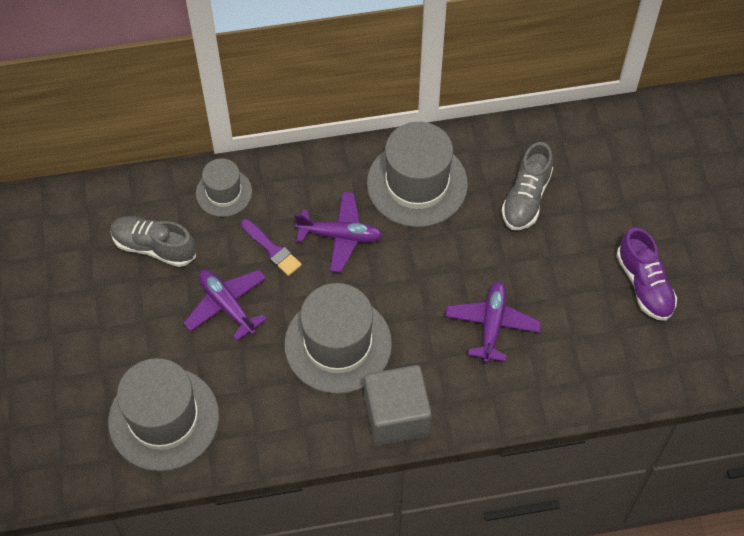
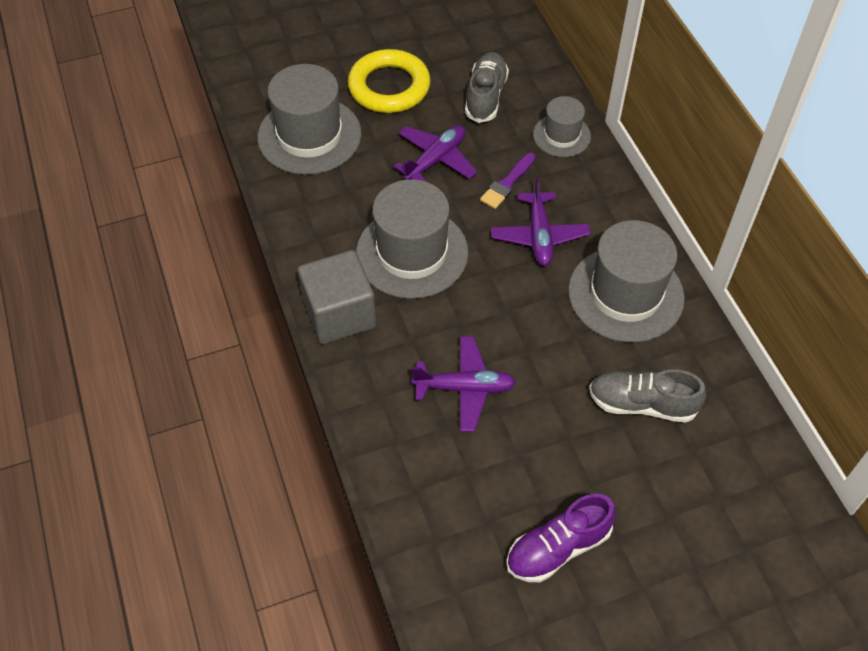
camera: 80 degrees right, 5 degrees down
(115, 333) = (389, 87): none -> yellow ring

